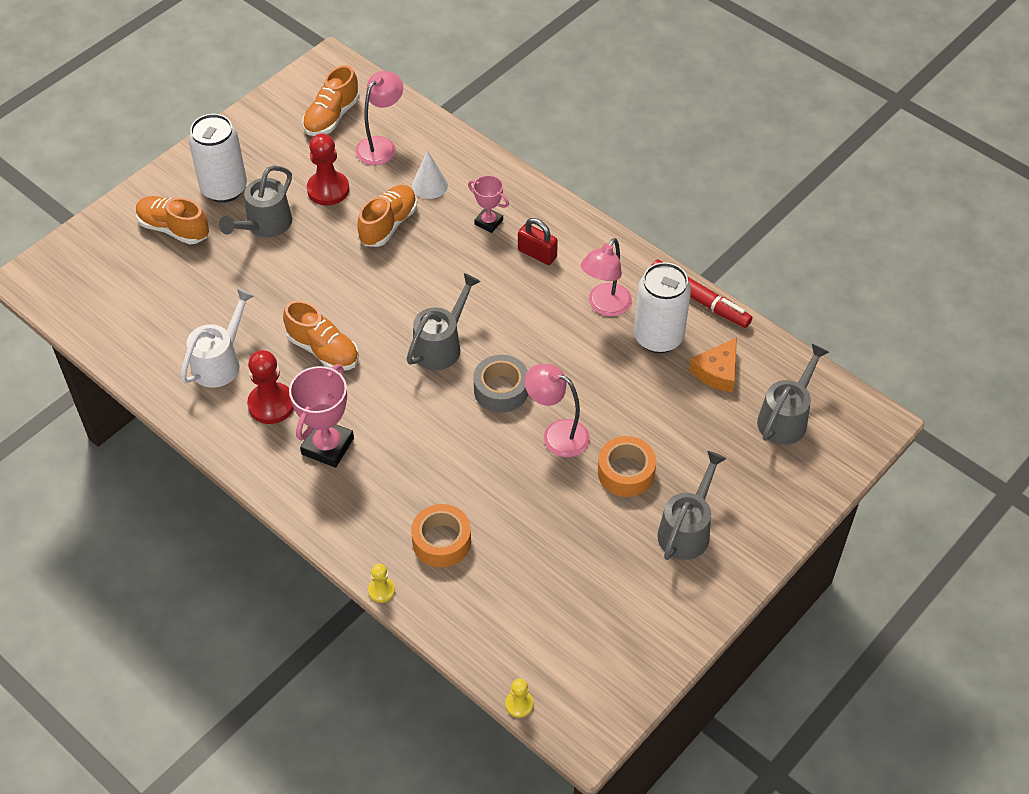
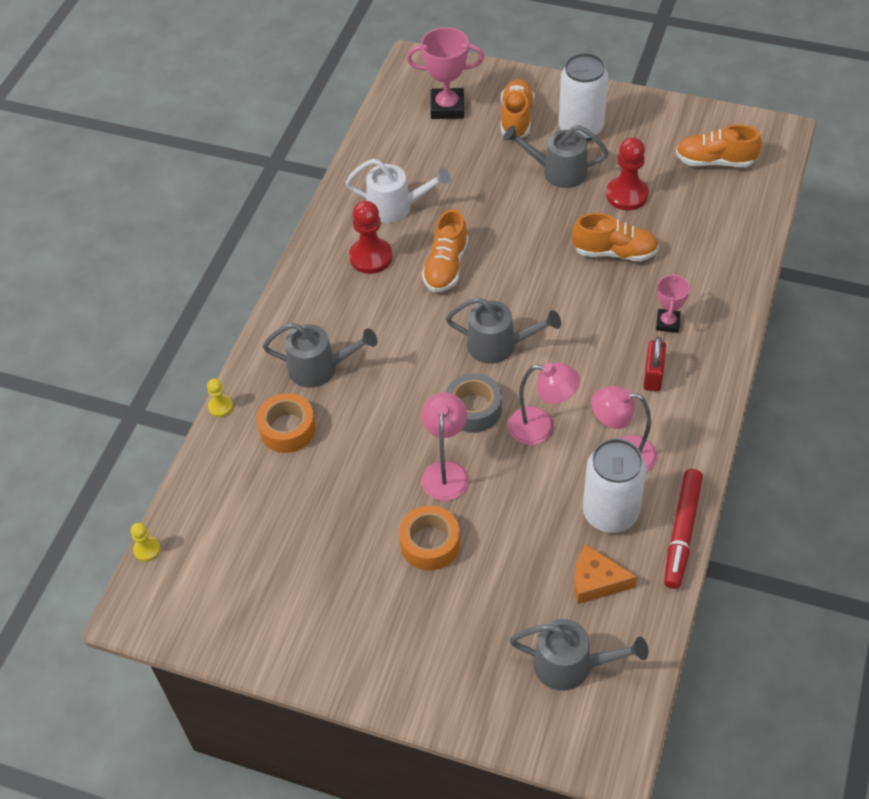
camera: 70 degrees right, 0 degrees up
(327, 446) = (347, 311): pink trophy -> pink trophy (447, 107)
(381, 145) = (706, 208): pink lamp -> pink lamp (541, 428)
(429, 185) = (682, 262): white cone -> none
(687, 529) = (388, 619): grey watering can -> grey watering can (321, 368)

